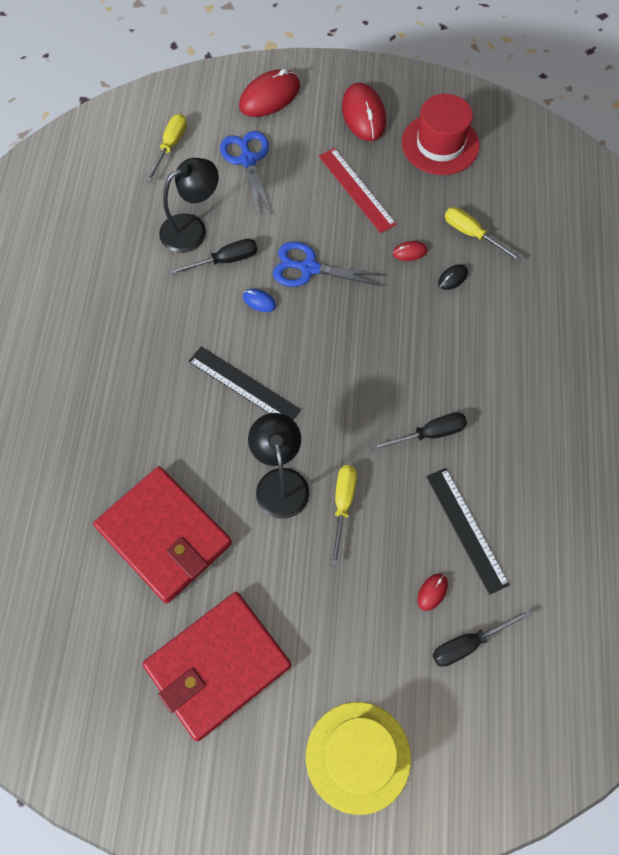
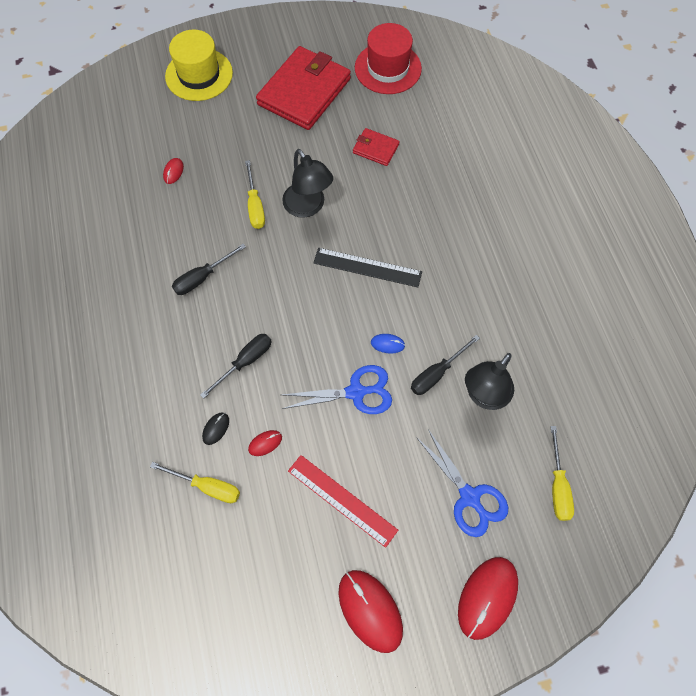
camera: 160 degrees right, 0 degrees up
(164, 536) = (375, 148): red wallet -> red wallet, size x0.47
(440, 144) = (269, 598): red hat -> red hat (388, 68)
(466, 529) = (157, 218): black ruler -> none
(468, 643) = (141, 150): black screwdriver -> black screwdriver (245, 362)

